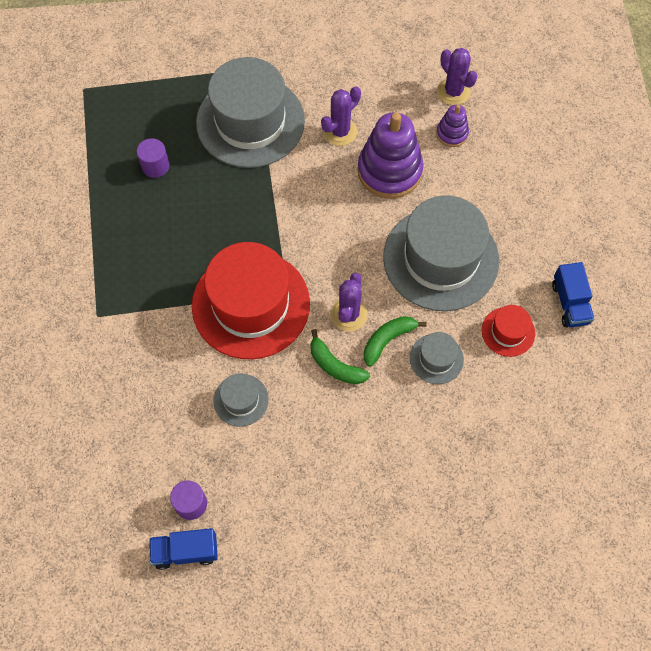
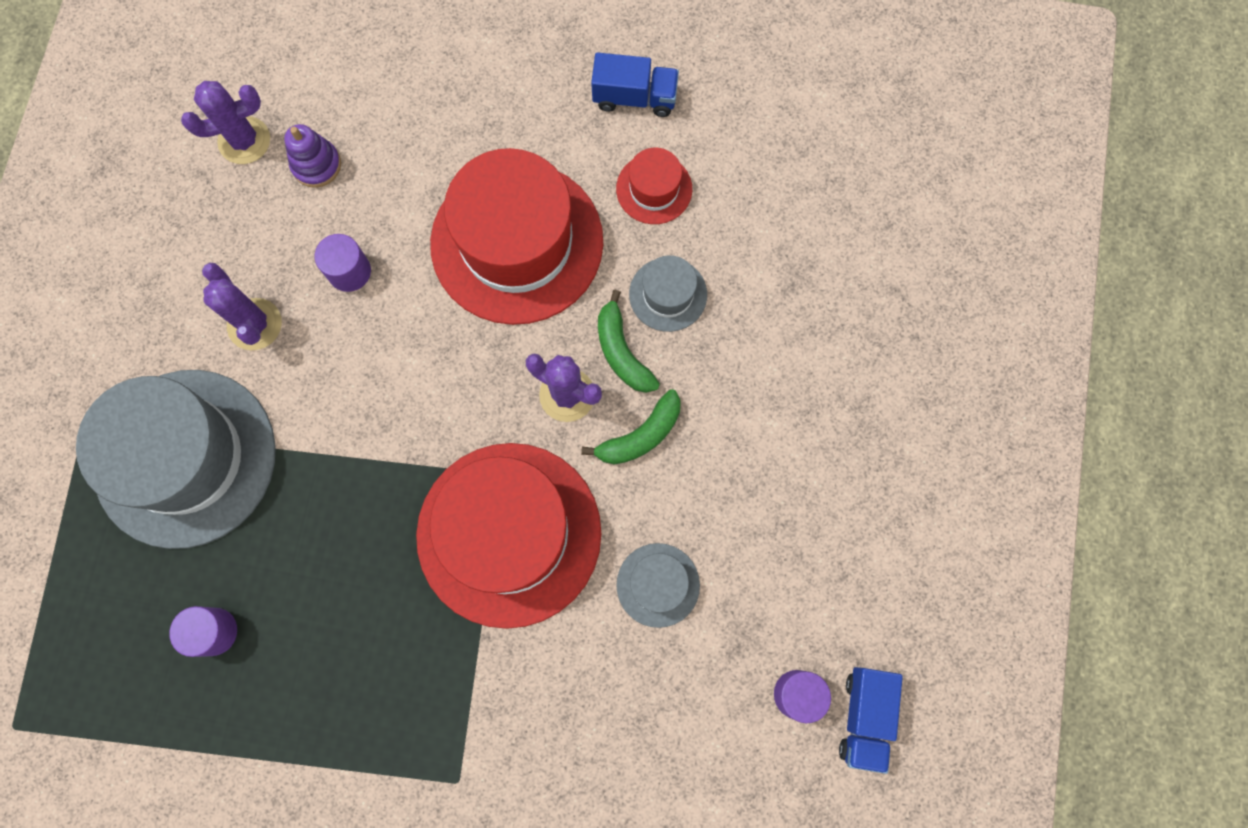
camera: 75 degrees left, 10 degrees up
(389, 171) = (349, 271): purple stacking toy -> purple cylinder
(440, 258) = (517, 242): grey hat -> red hat

